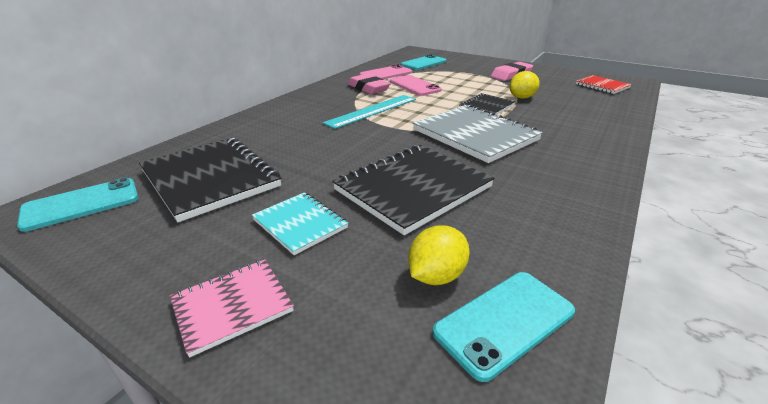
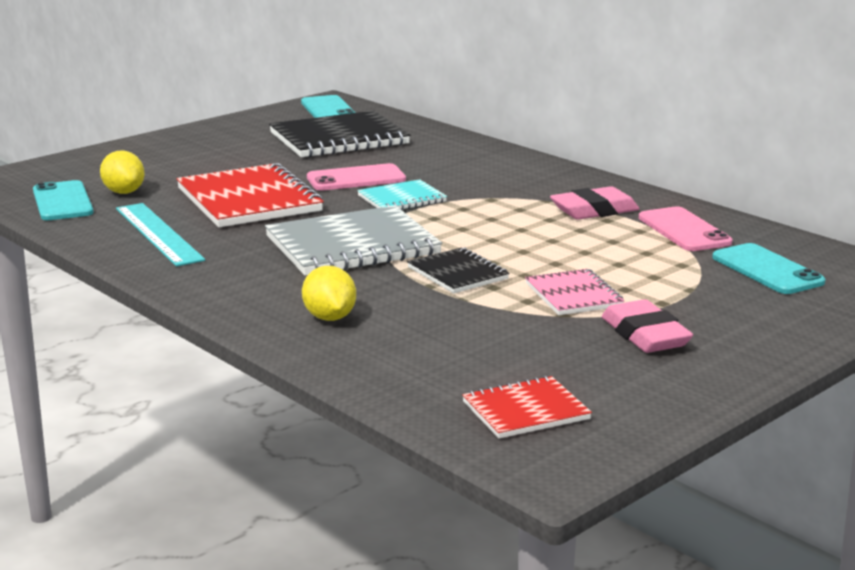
camera: 105 degrees right, 10 degrees down
(232, 306) = (160, 147): pink notebook -> pink notebook (573, 295)
(300, 224) = (232, 162): turquoise notebook -> turquoise notebook (402, 199)
(372, 111) = (483, 204): turquoise ruler -> turquoise ruler (159, 233)
(413, 188) = (249, 200): black notebook -> red notebook
(414, 86) = (596, 242): pink phone -> pink phone (356, 179)
(522, 97) = (488, 309): yellow lemon -> yellow lemon (329, 317)

